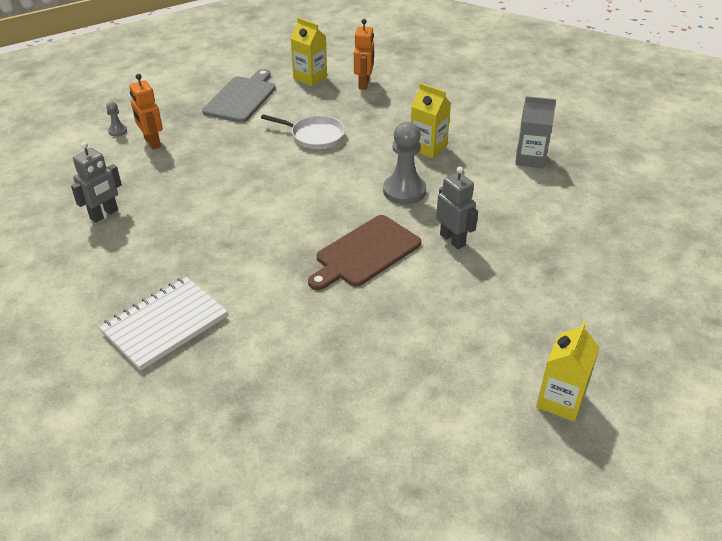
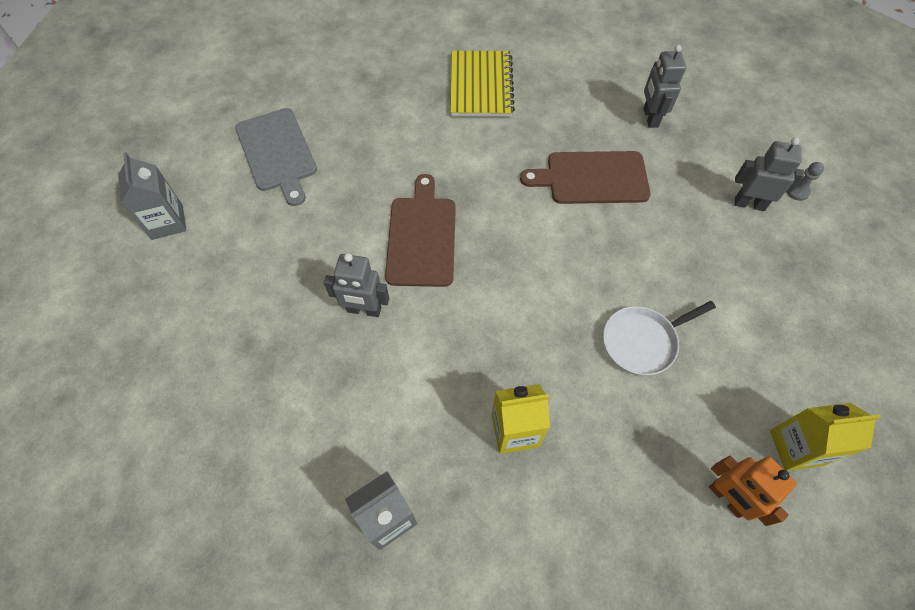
camera: 135 degrees right, 20 degrees up
(152, 143) = (749, 204): orange robot -> grey robot
(165, 324) = (481, 86): white notebook -> yellow notebook
(207, 210) = (592, 178): none -> brown cutting board
(241, 98) = (793, 335): grey cutting board -> grey cutting board (277, 153)
(404, 191) = (467, 336): grey pawn -> none
(560, 400) = (167, 222): yellow carton -> grey carton

